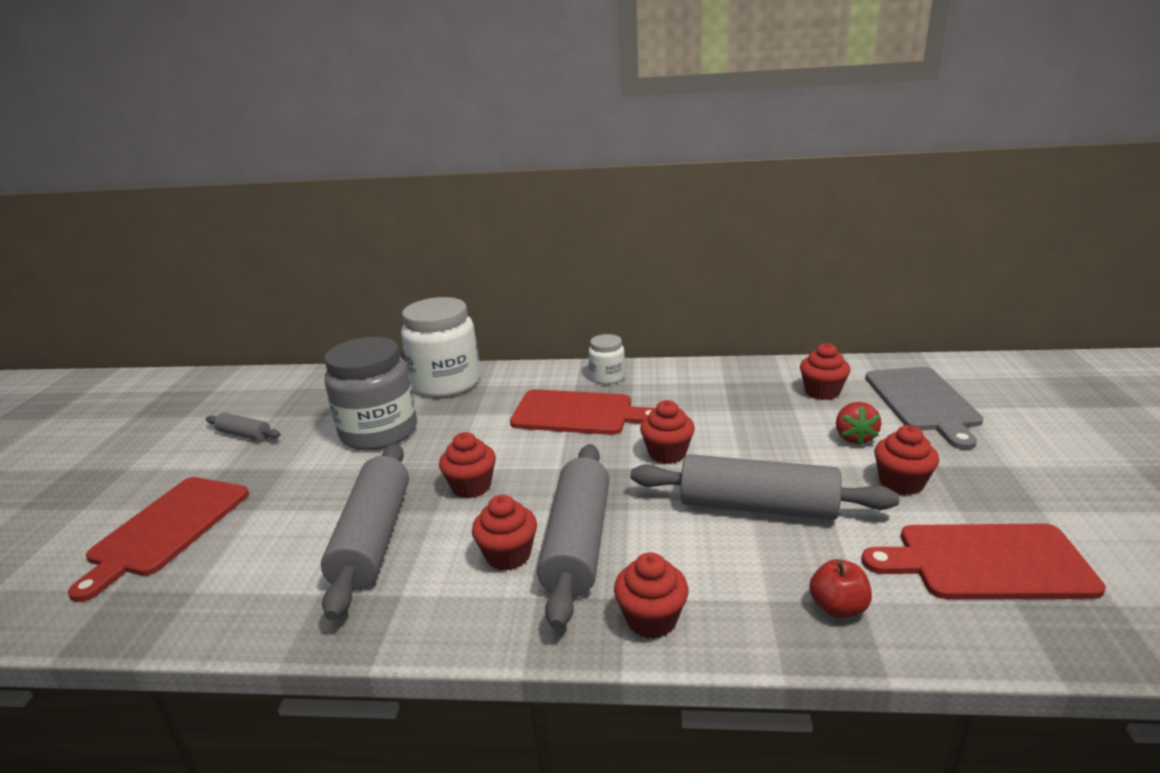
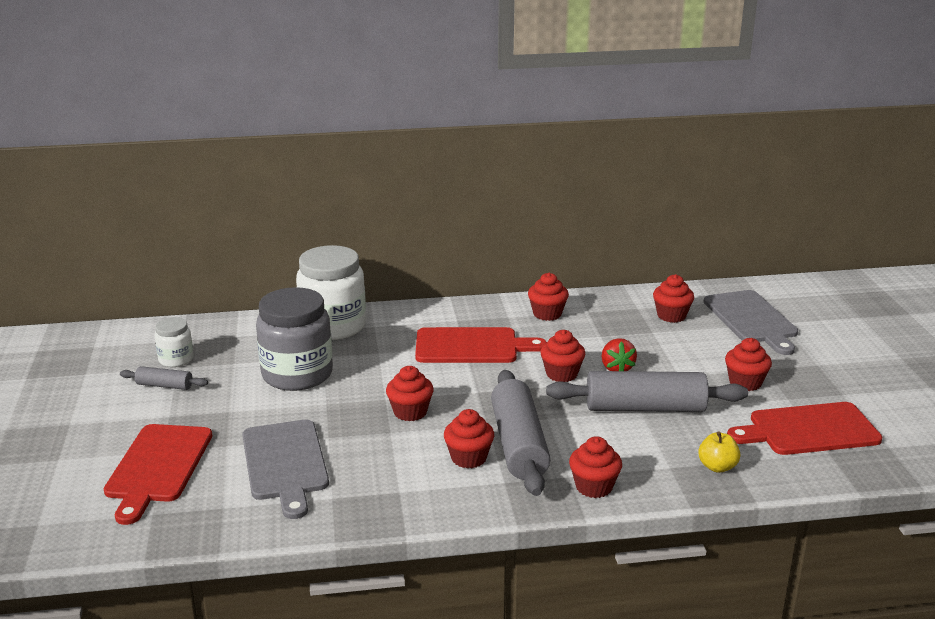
camera: 15 degrees left, 0 degrees up
(298, 539) = (285, 463): none -> grey cutting board
(373, 538) = (351, 456): grey rolling pin -> none
(607, 377) = (483, 312): white jar -> white jar (176, 359)
(677, 382) = (547, 314): none -> red cupcake
(838, 607) = (717, 467): red apple -> yellow apple
(854, 438) = (705, 351): red strawberry -> red strawberry (616, 368)

